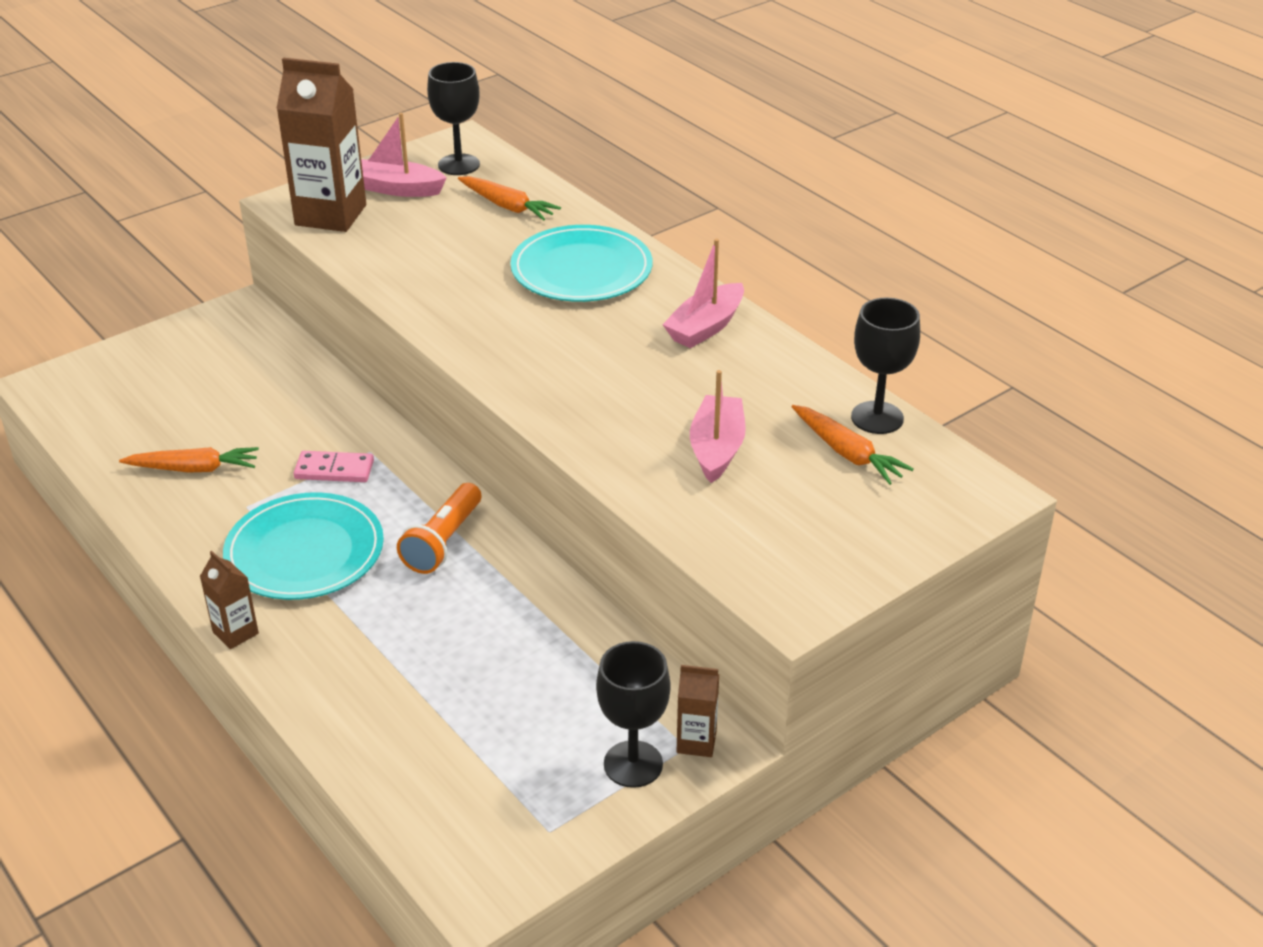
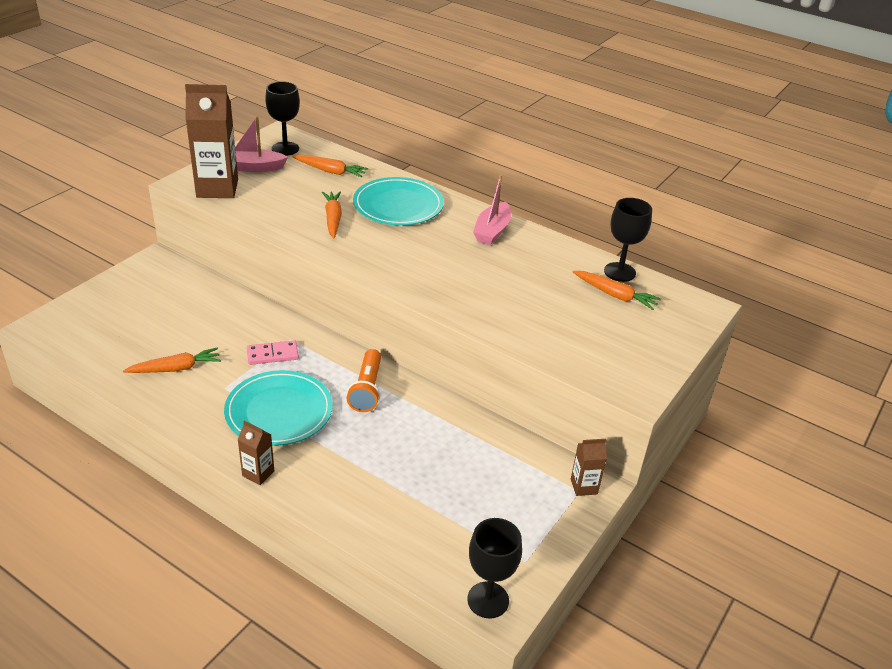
camera: 20 degrees left, 0 degrees up
(472, 279) = (333, 219): none -> orange carrot
(633, 764) = (554, 508): black goblet -> black goblet (488, 600)
(717, 449) = (539, 303): pink boat -> none

